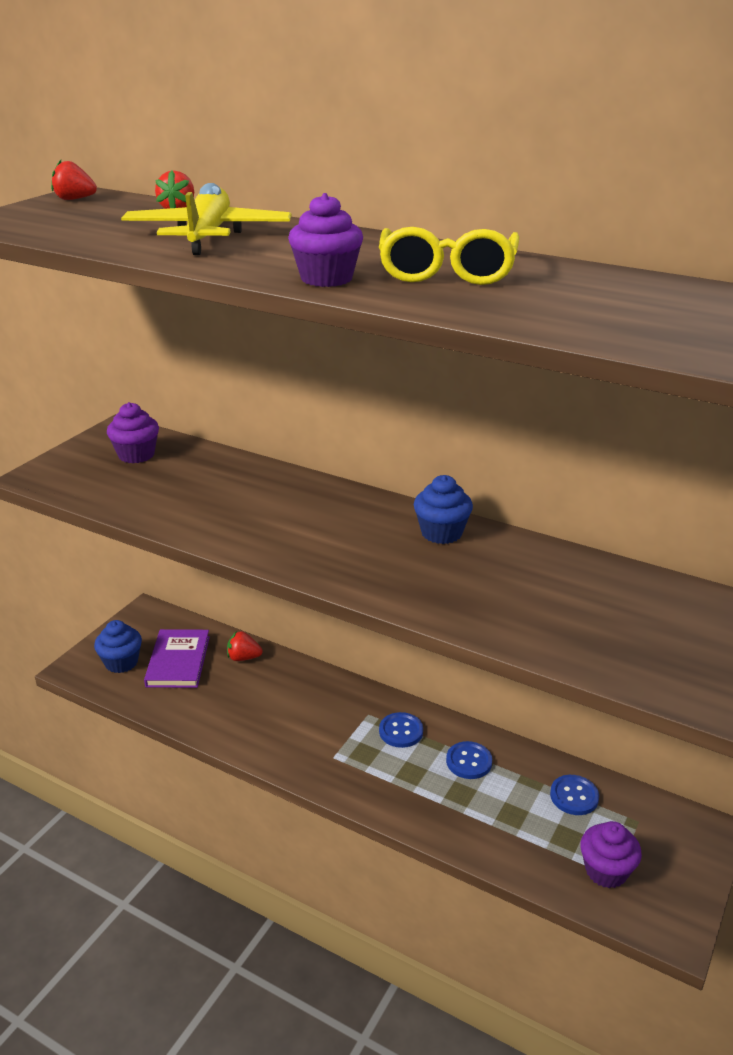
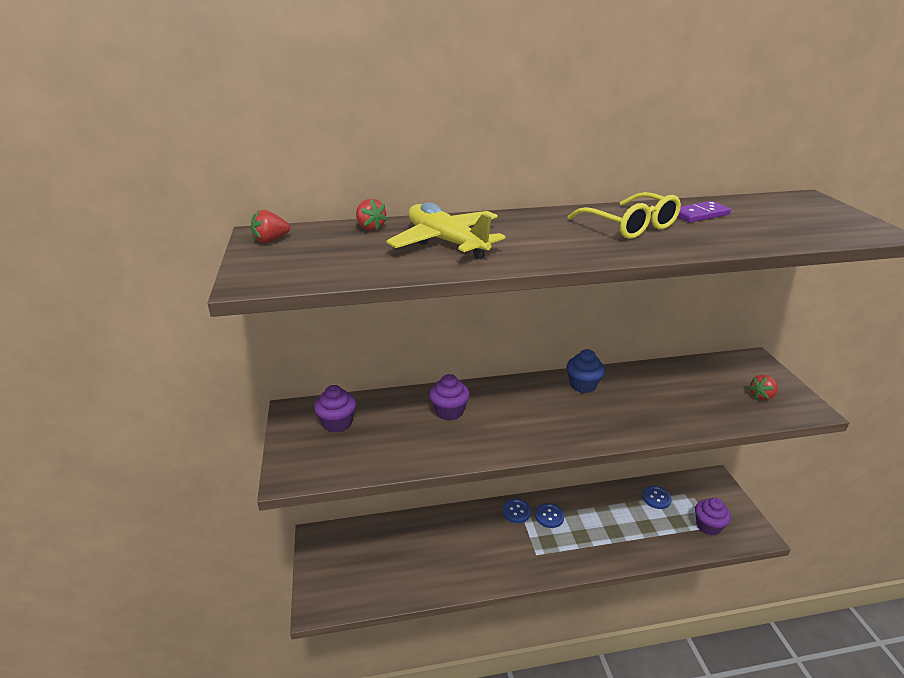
camera: 40 degrees left, 0 degrees up
(121, 662) = (342, 581): blue cupcake -> none
(178, 661) = (379, 556): purple book -> none
(243, 658) = (416, 528): red strawberry -> red strawberry (761, 396)
(326, 279) = (591, 250): purple cupcake -> purple cupcake (449, 411)
(469, 761) = (597, 511): blue button -> blue button (516, 511)
(585, 286) = (700, 214): none -> purple domino

